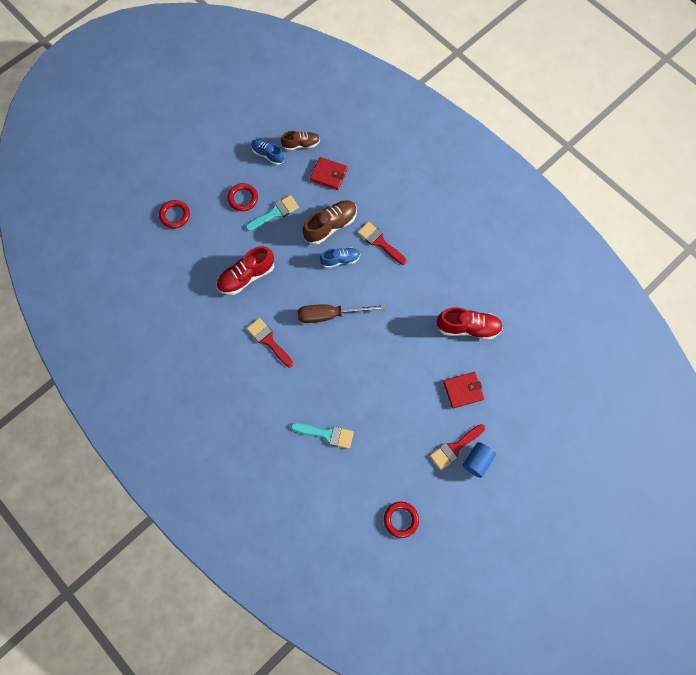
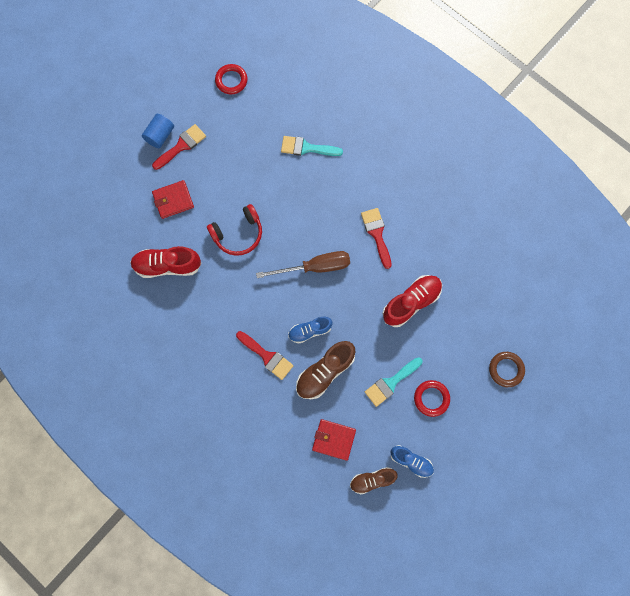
camera: 175 degrees right, 5 degrees up
(175, 215) = (506, 369): red ring -> brown ring
(268, 341) = (376, 234): red brush -> red brush turned 150 degrees counterclockwise
(400, 351) = (238, 234): none -> red headphones

